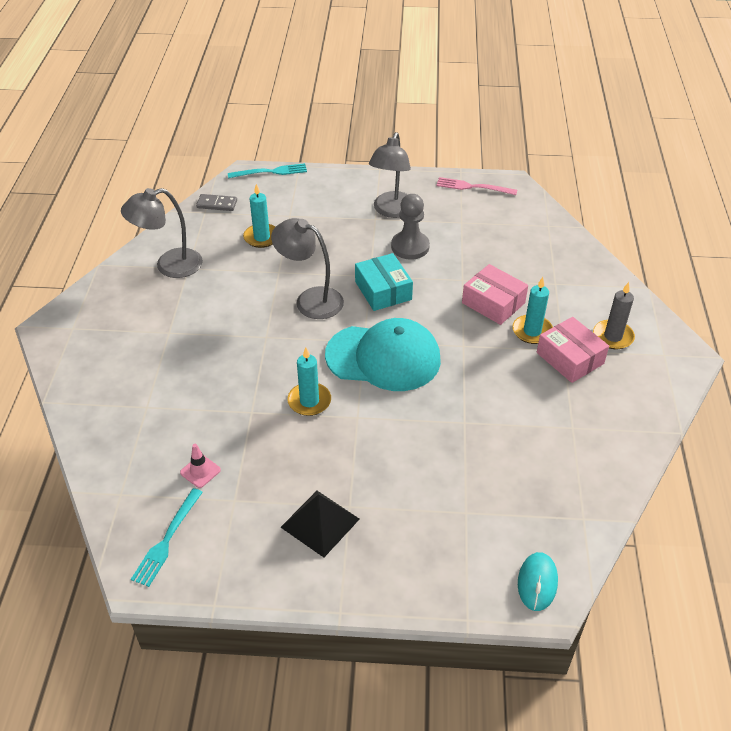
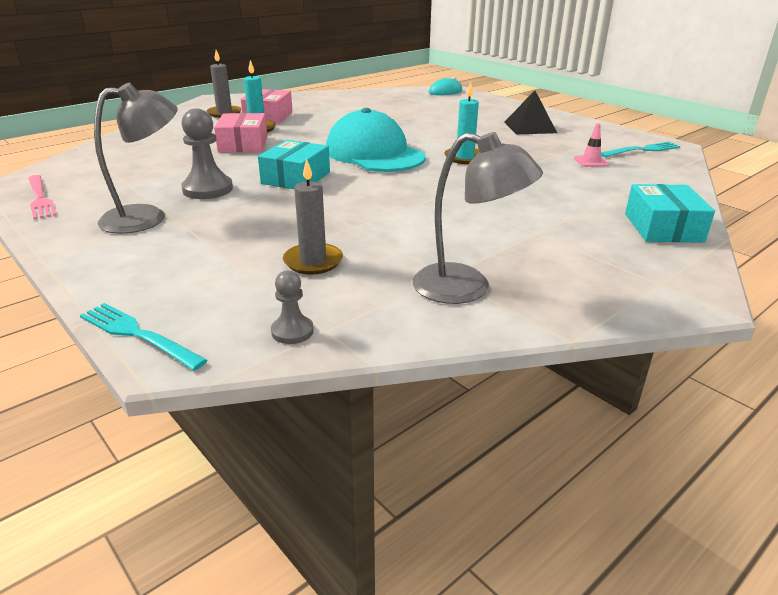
camera: 135 degrees left, 15 degrees down
(91, 390) = (663, 227): none -> turquoise box
(217, 204) = (292, 331): grey domino -> grey pawn
(262, 237) = (313, 261): turquoise candle -> grey candle
(310, 300) = (364, 197): grey lamp -> none

